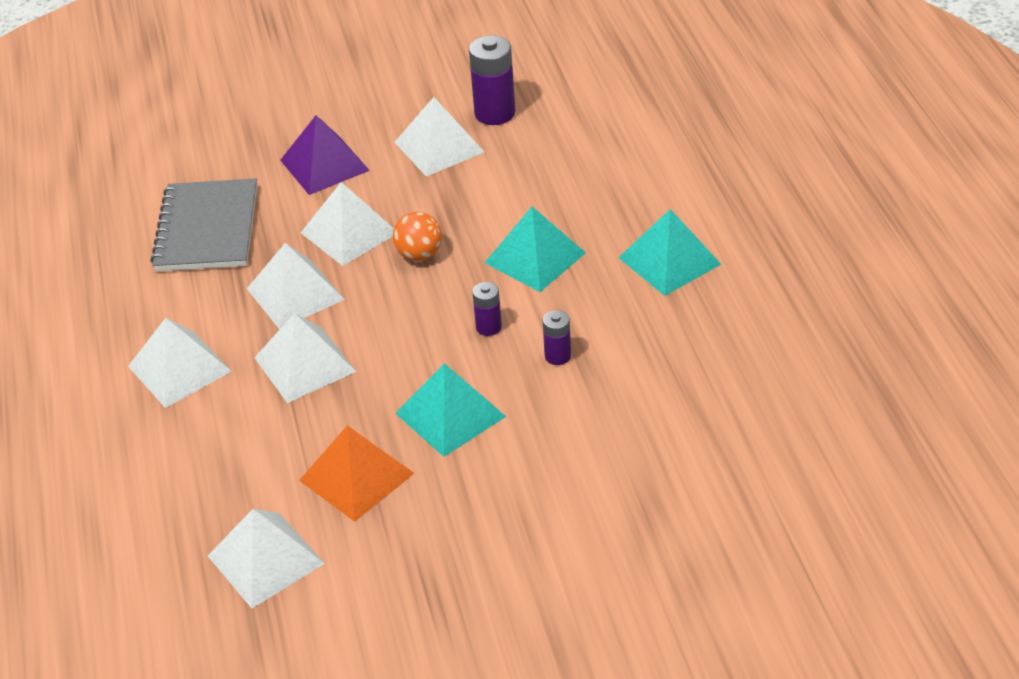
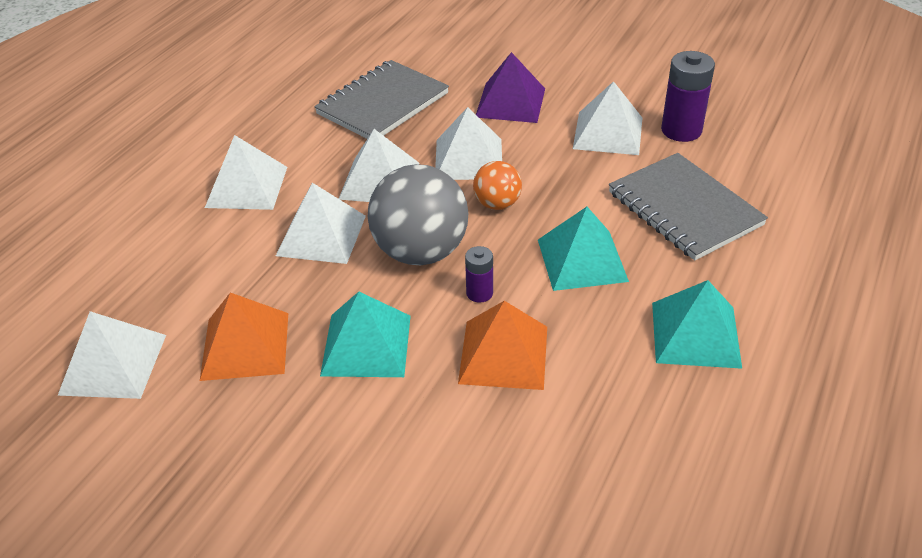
camera: 40 degrees right, 0 degrees up
(405, 326) = (420, 252): none -> grey ball
(557, 356) = (504, 354): purple battery -> orange pyramid
(566, 176) = (684, 209): none -> grey notebook

